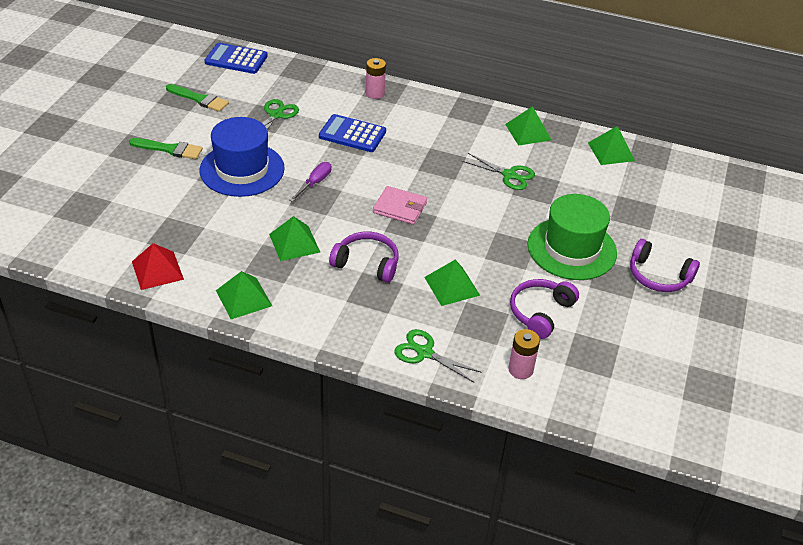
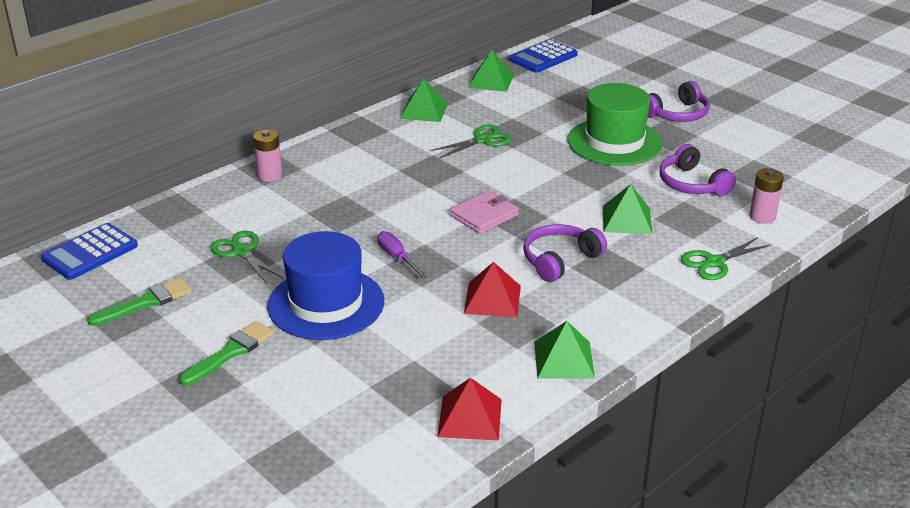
camera: 60 degrees left, 10 degrees down
(294, 243) = (492, 299): green pyramid -> red pyramid
(352, 134) = (330, 210): blue calculator -> blue calculator (543, 57)

